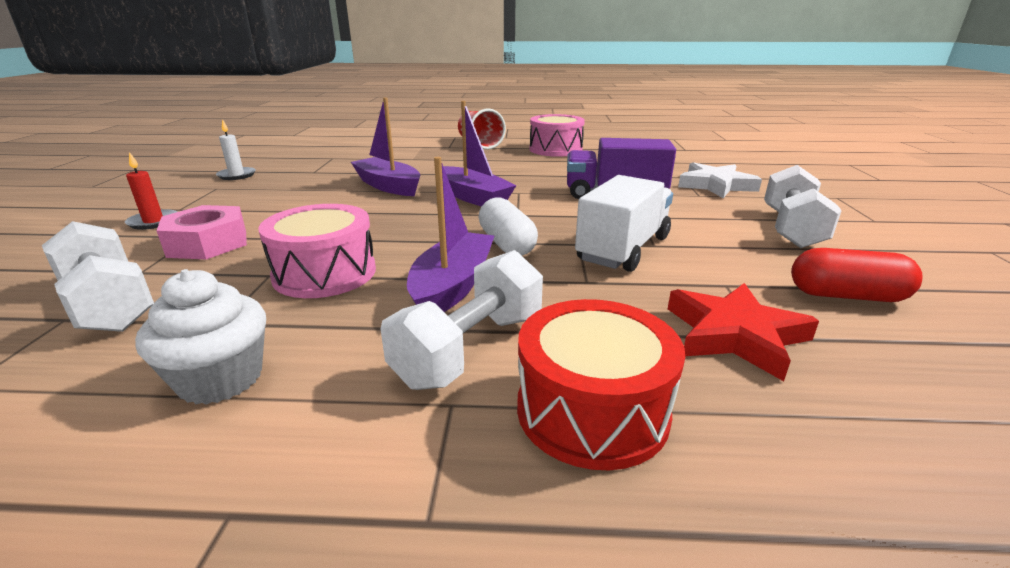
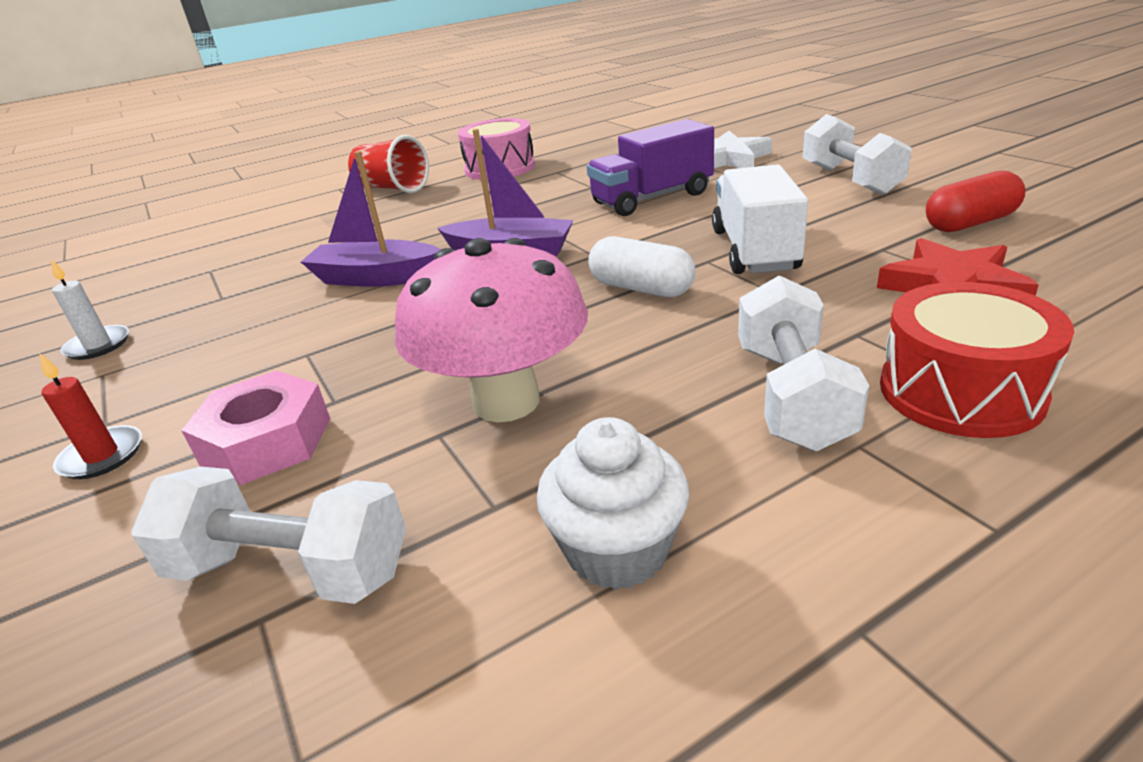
camera: 30 degrees left, 5 degrees up
(325, 273) = (506, 401): pink drum -> pink mushroom
(452, 286) = (668, 351): purple boat -> none

